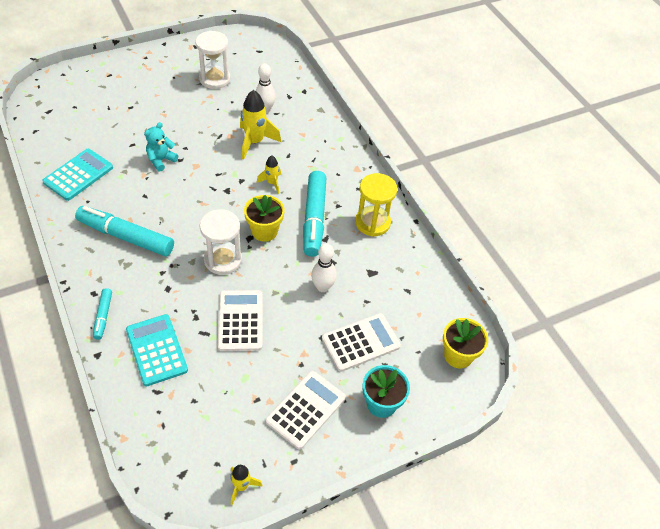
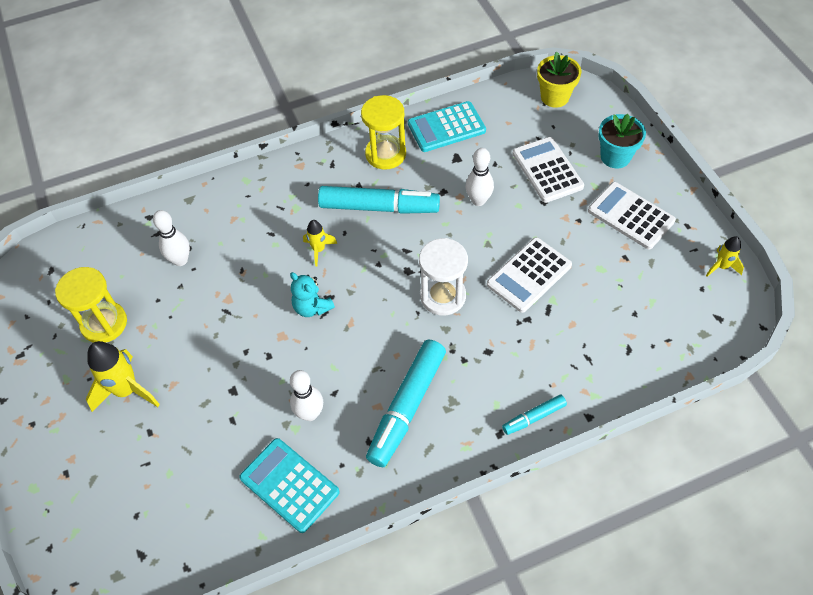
camera: 80 degrees left, 5 degrees up
(103, 316) = (534, 417): turquoise marker -> turquoise marker turned 150 degrees clockwise
(130, 183) = (310, 414): none -> white bowling pin
(156, 350) = (576, 355): turquoise calculator -> turquoise calculator (446, 127)
(161, 160) = (268, 379): turquoise teddy bear -> turquoise teddy bear (312, 307)
(214, 79) = (104, 323): white hourglass -> yellow hourglass
(240, 321) = (529, 275): white calculator -> white calculator turned 45 degrees counterclockwise
(255, 142) = (243, 270): yellow rocket -> yellow rocket (127, 390)
(264, 231) = (398, 256): yellow flower pot -> none

